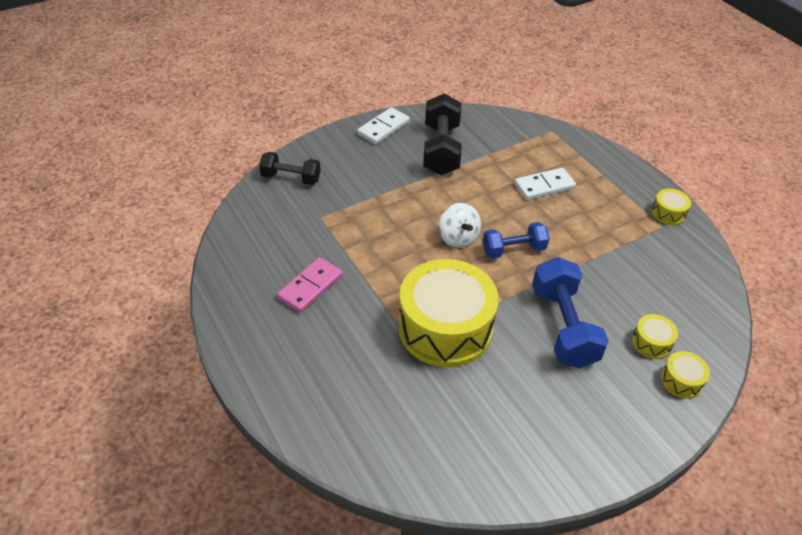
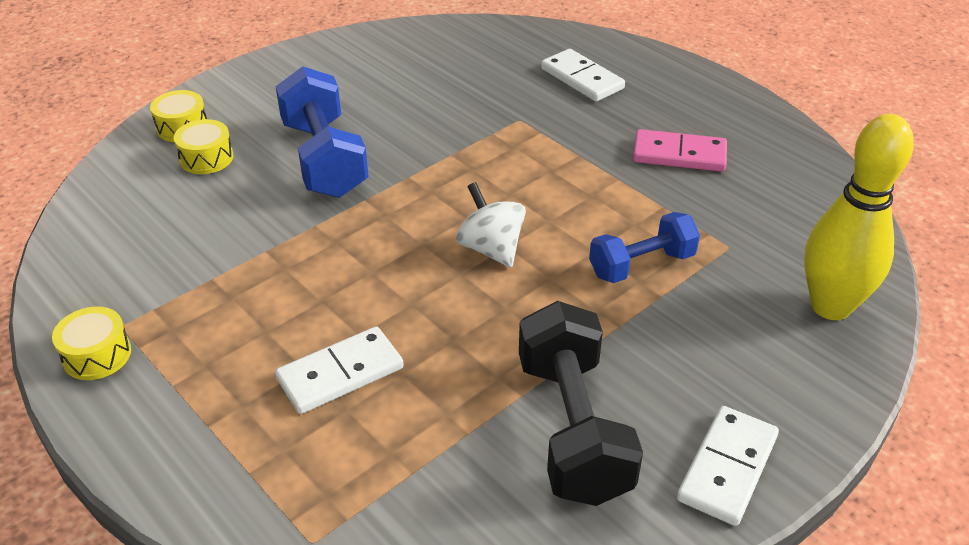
camera: 170 degrees right, 5 degrees down
(291, 178) = (830, 306): black dumbbell -> yellow bowling pin
(310, 286) = (679, 155): pink domino -> pink domino turned 75 degrees clockwise
(344, 381) = (582, 79): none -> white domino
(445, 328) = (481, 137): yellow drum -> none
(513, 250) = (397, 244): blue dumbbell -> blue dumbbell (641, 265)

